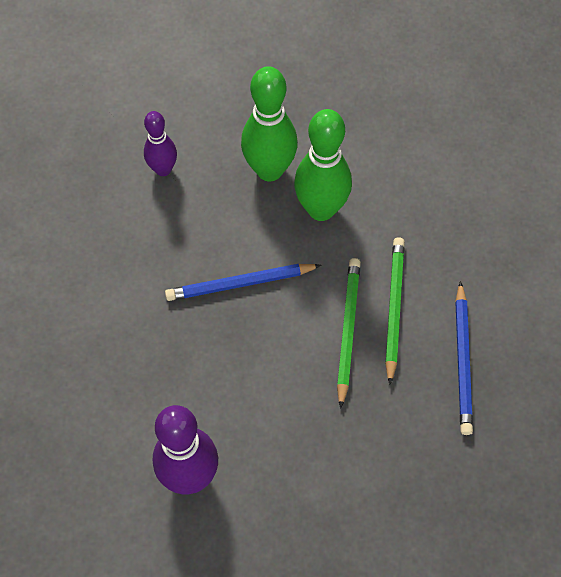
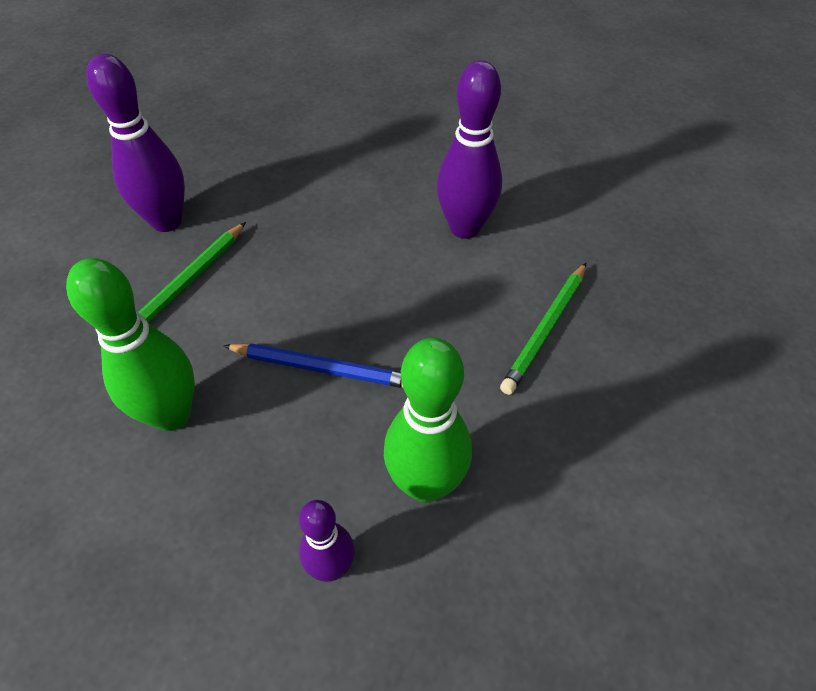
camera: 155 degrees left, 10 degrees down
(269, 170) = (192, 496): green bowling pin -> green bowling pin (425, 484)
(347, 330) = (245, 282): green pencil -> green pencil (545, 330)
(462, 361) = (167, 221): blue pencil -> purple bowling pin

